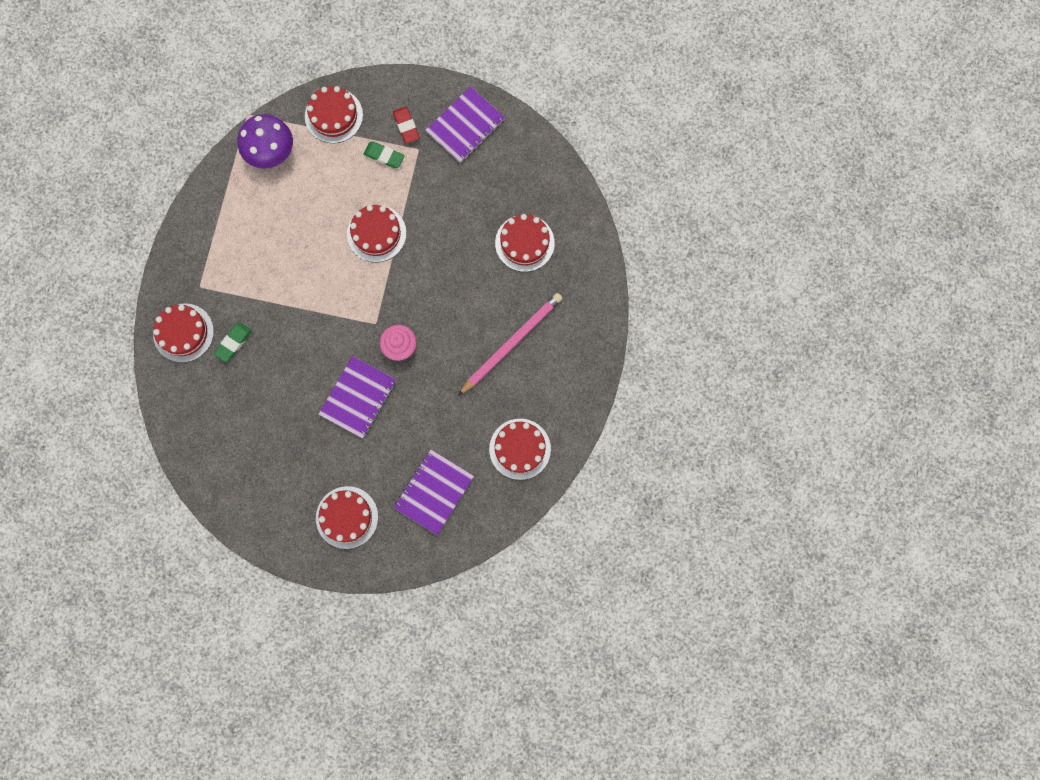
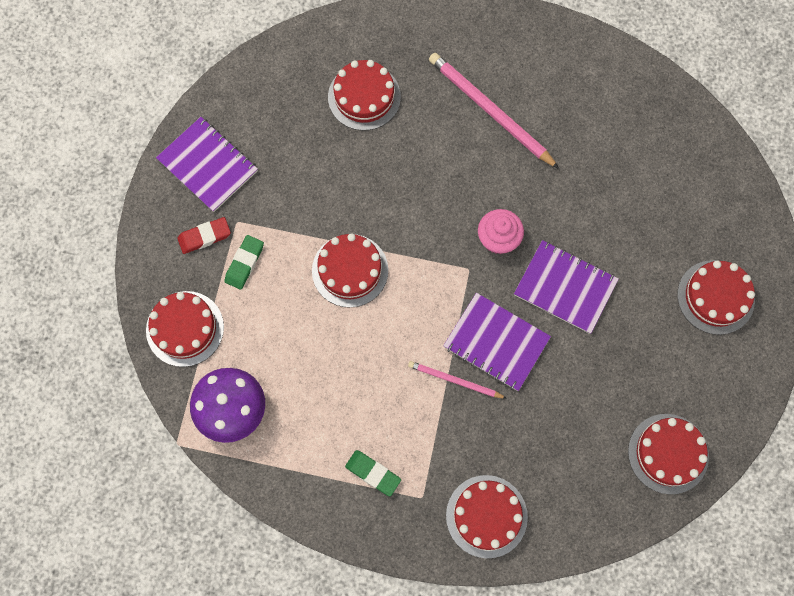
camera: 90 degrees left, 5 degrees down
(233, 343) = (498, 447): green eraser -> green eraser (373, 473)
(286, 311) = (454, 380): none -> pink pencil
(434, 492) = (676, 196): purple notebook -> purple notebook (496, 342)
(520, 449) = (618, 102): red cake -> red cake (668, 453)

